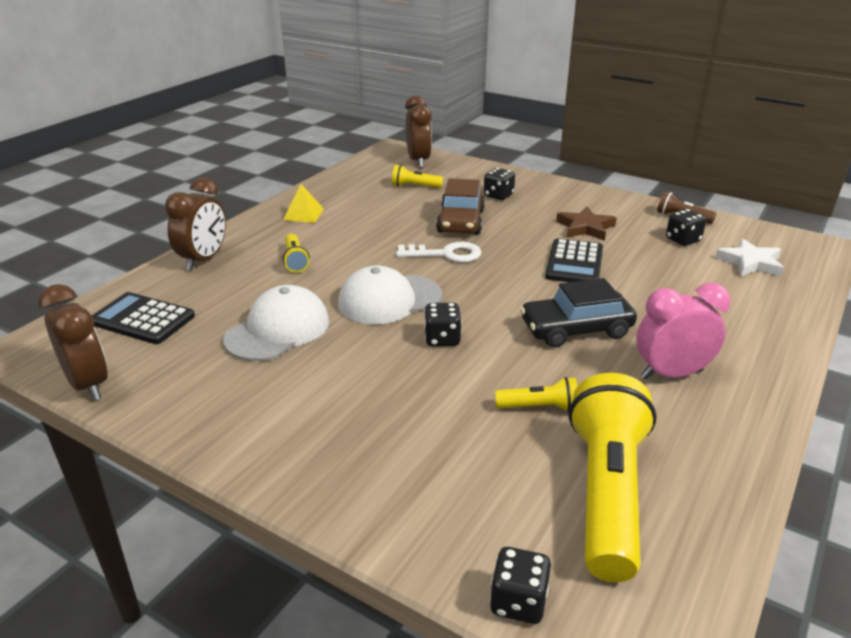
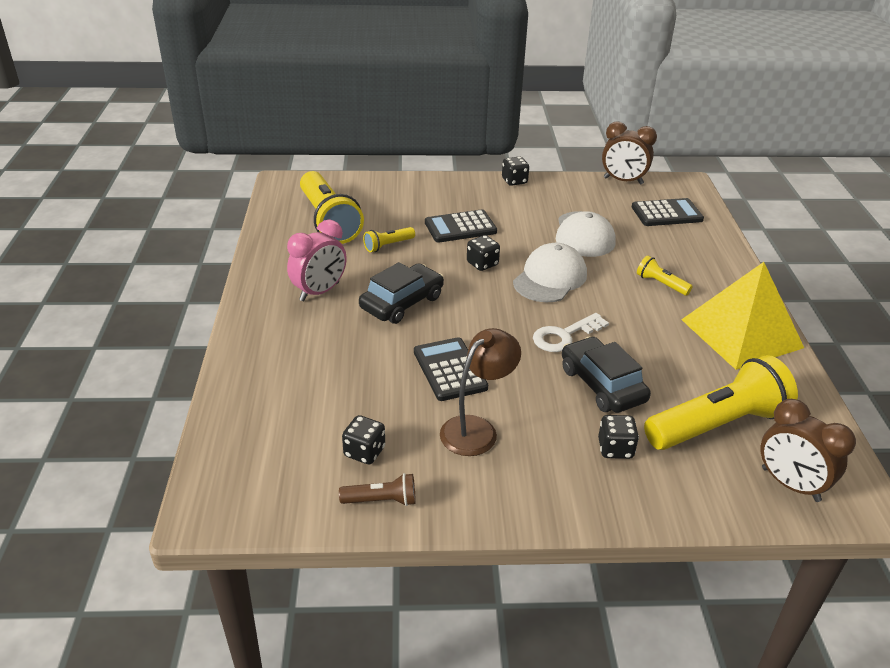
camera: 145 degrees right, 5 degrees up
(204, 260) = (718, 260): brown clock -> none
(303, 214) = (741, 333): yellow pyramid -> yellow pyramid, size x2.38
(412, 398) = (460, 227): none -> black calculator
(415, 186) = (717, 424): yellow flashlight -> yellow flashlight, size x2.22
(461, 221) = (602, 385): brown car -> black car
(518, 602) = (344, 180): black dice -> black dice (514, 181)
(585, 227) = (477, 429): brown star -> brown lamp
(750, 262) = (283, 441): white star -> none

